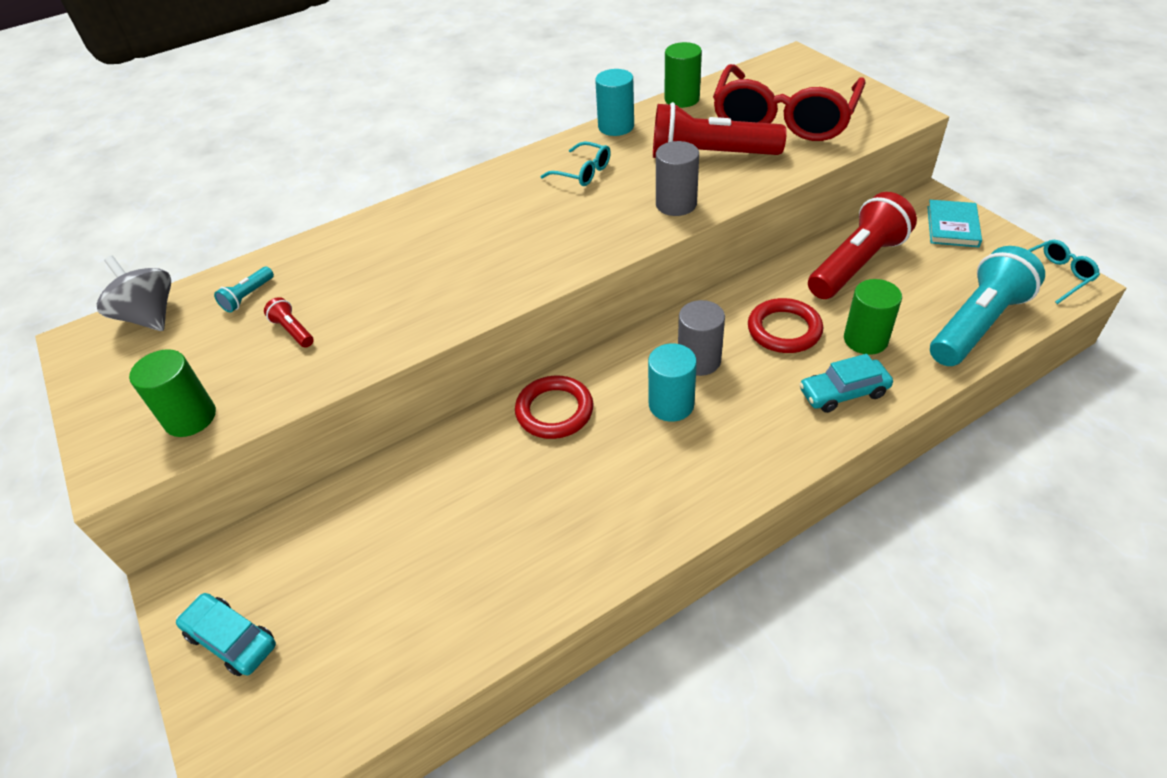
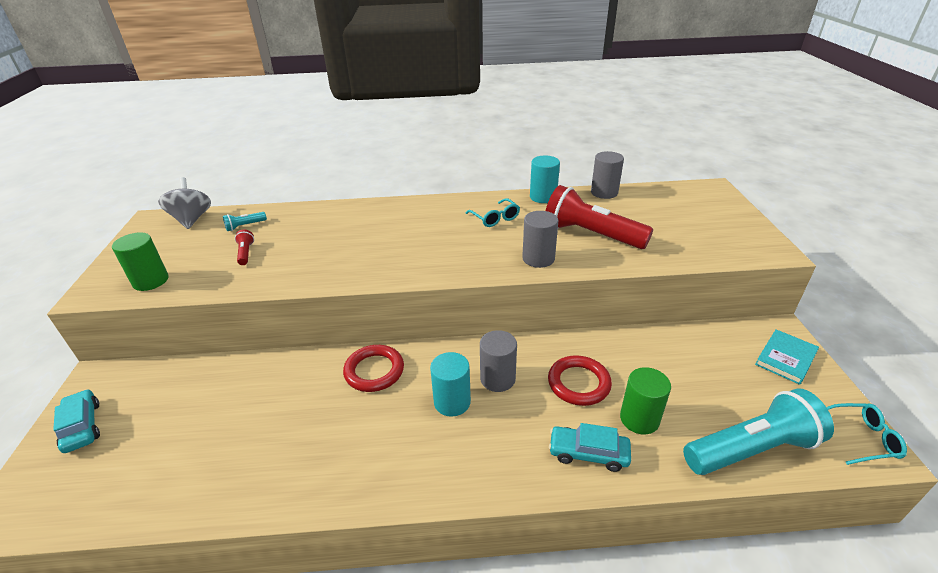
camera: 25 degrees right, 10 degrees down
(682, 99) = (604, 192): green cylinder -> grey cylinder
(783, 119) = (669, 226): red glasses -> none
(857, 264) = (677, 357): red flashlight -> none

